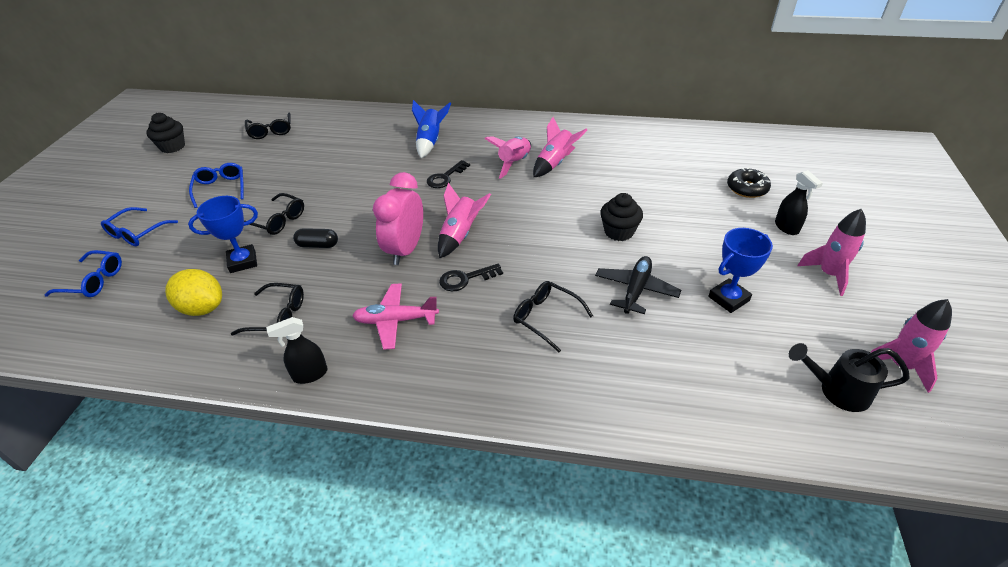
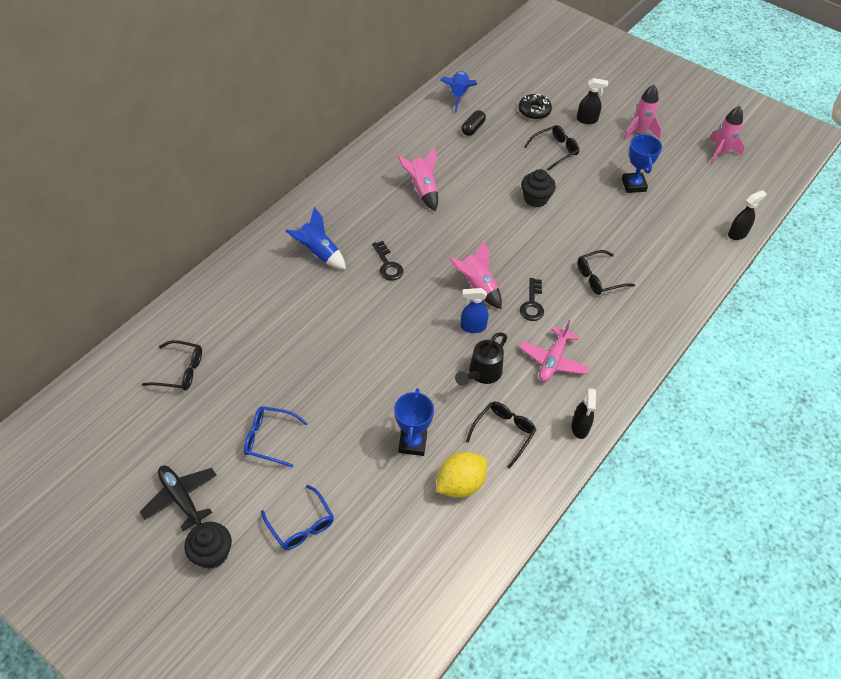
camera: 65 degrees left, 10 degrees up
(94, 281) = (362, 569): blue glasses -> none
(172, 147) = (134, 471): black cupcake -> black cupcake (212, 553)
(278, 220) = (366, 403): black glasses -> black glasses (555, 150)
(318, 245) = (425, 383): black capsule -> black capsule (473, 128)
(405, 250) = (473, 327): pink clock -> blue spray bottle
(514, 163) = (402, 213): pink rocket -> none
(636, 290) = (600, 222): black plane -> black plane (181, 498)
(703, 140) = (458, 95): none -> blue rocket
(760, 436) = (737, 234): none -> black spray bottle
(837, 391) = (724, 186): black watering can -> black watering can (482, 373)

